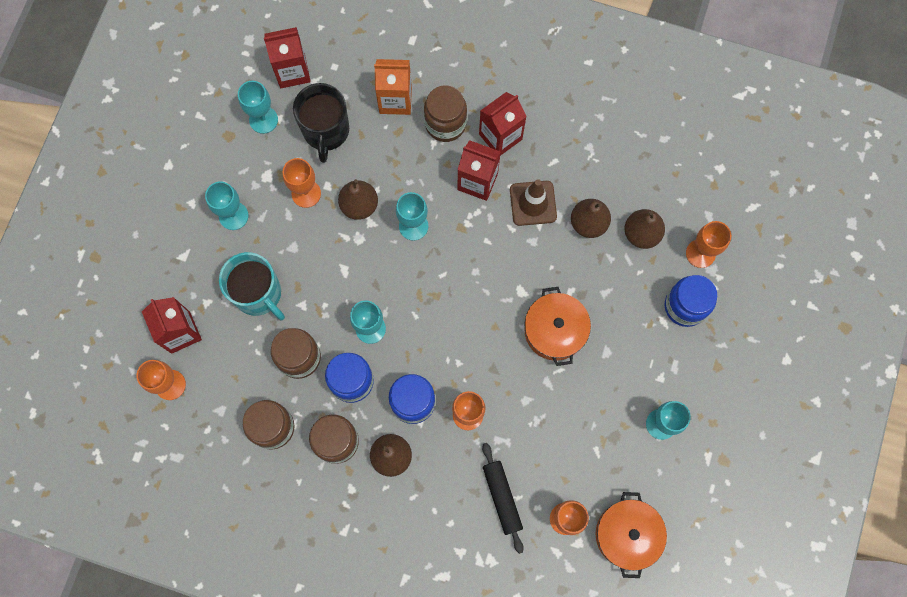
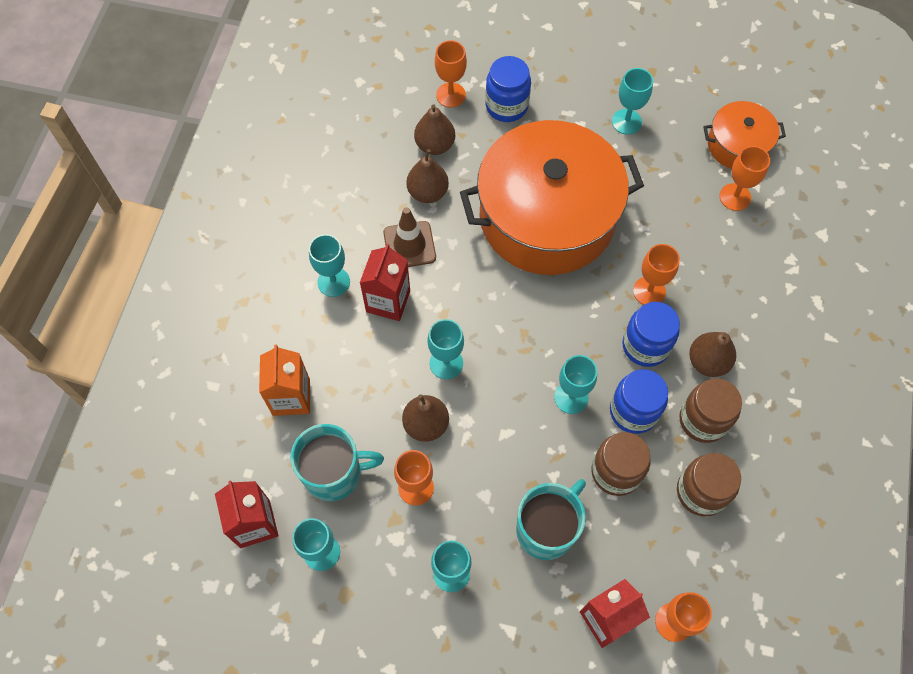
camera: 95 degrees left, 10 degrees down
(326, 131) = (334, 473): black mug -> turquoise mug
(445, 124) = (320, 340): brown jar -> none
(500, 137) = (333, 282): red carton -> turquoise goblet
(502, 498) = (727, 253): black rolling pin -> none
(555, 330) = (547, 216): orange pot -> orange pot, size x2.12

